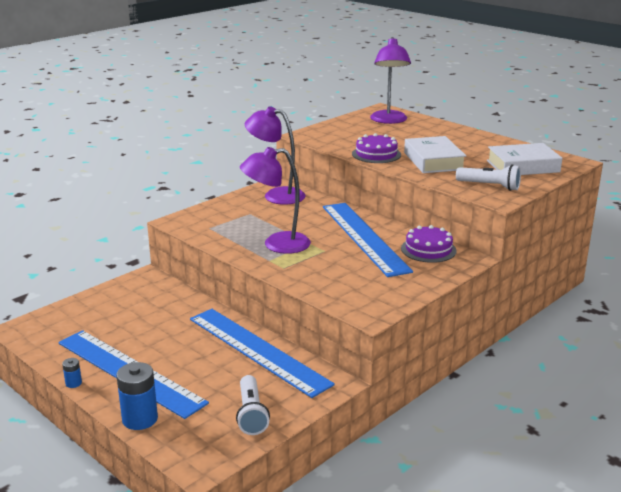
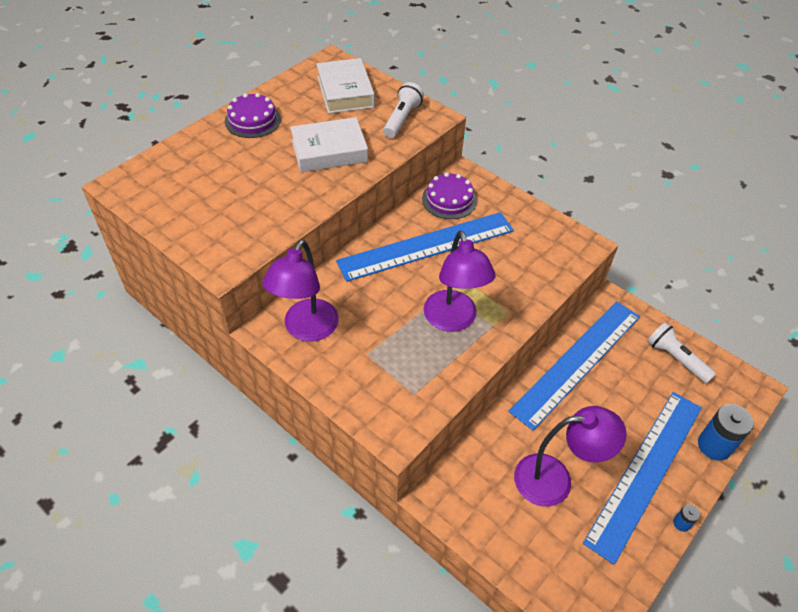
camera: 95 degrees left, 25 degrees up
(251, 414) = (676, 359): white flashlight -> white flashlight turned 120 degrees counterclockwise
(376, 154) = (305, 196): purple cake -> purple cake (252, 120)
(389, 120) = (173, 180): purple lamp -> purple lamp (555, 479)

